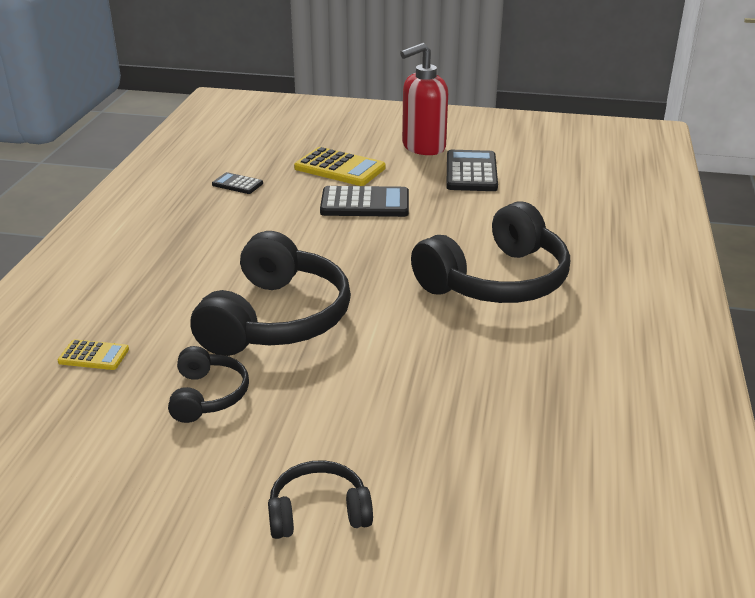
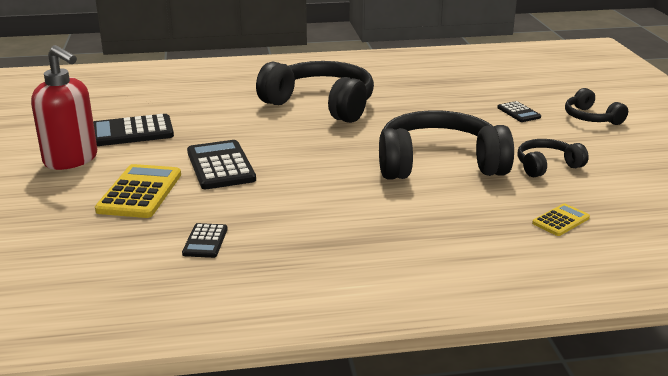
camera: 110 degrees left, 5 degrees down
(93, 356) = (561, 220): yellow calculator -> yellow calculator turned 60 degrees clockwise
(384, 438) = (518, 112): none -> black calculator

